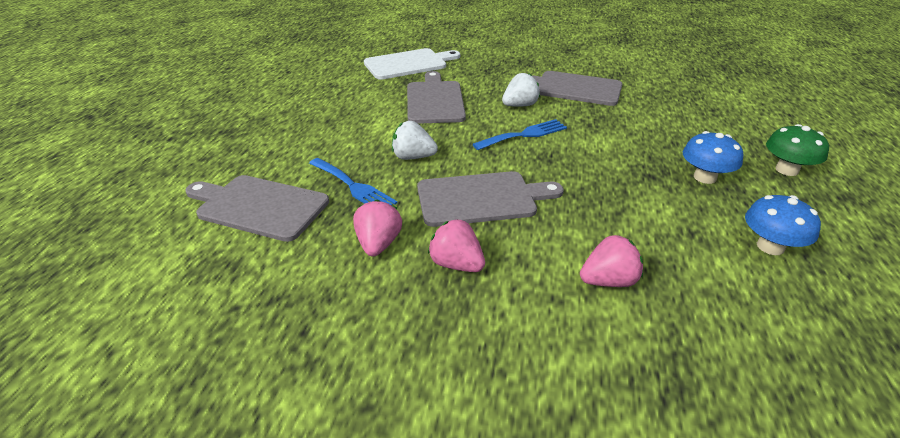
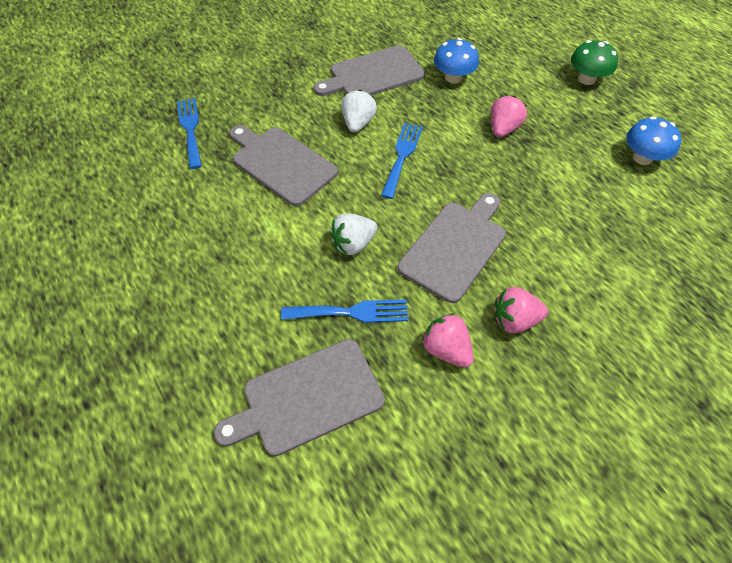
camera: 45 degrees left, 20 degrees up
(409, 64) = (190, 129): white cutting board -> blue fork
(608, 281) = (603, 256): pink strawberry -> pink strawberry (503, 129)
(704, 177) = (555, 119): blue mushroom -> blue mushroom (453, 77)

